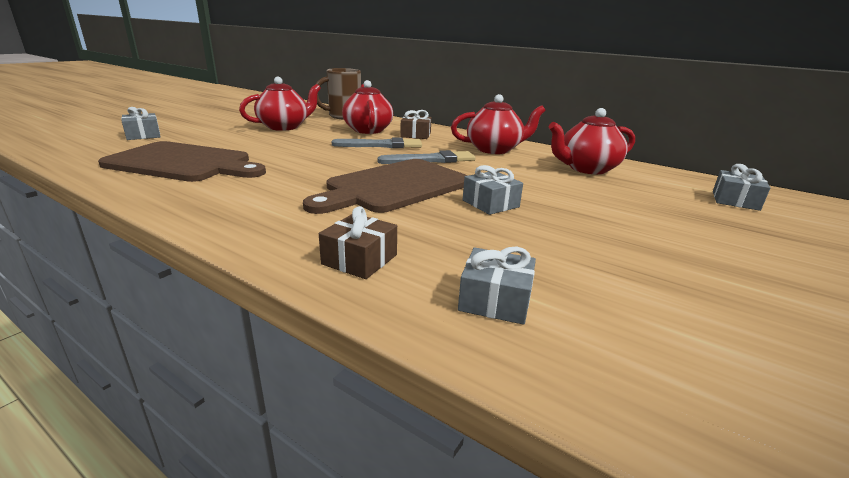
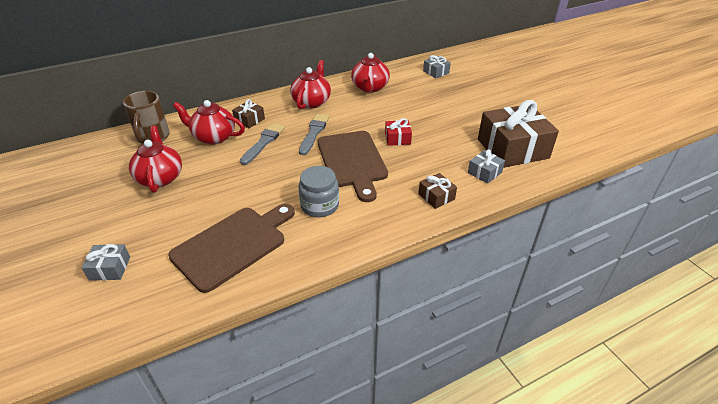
camera: 60 degrees left, 15 degrees up
(277, 186) = (319, 205): none -> grey jar
(490, 203) = (397, 138): grey gift -> red gift
(645, 326) = (512, 148): none -> brown gift

